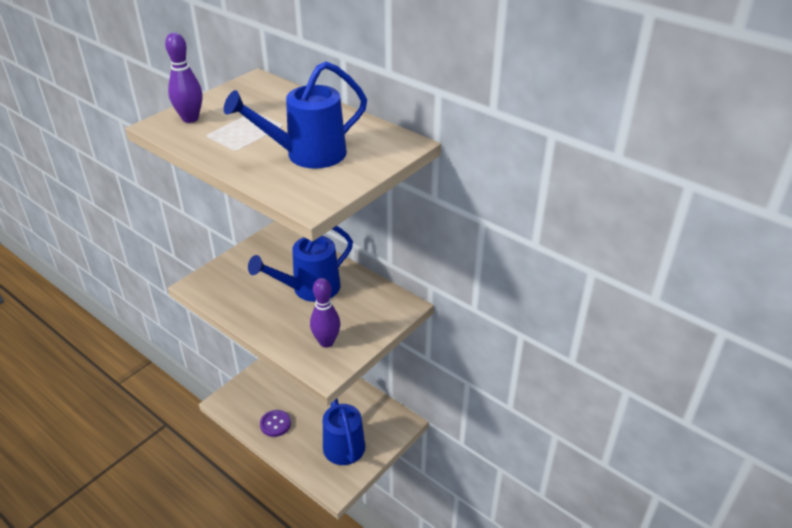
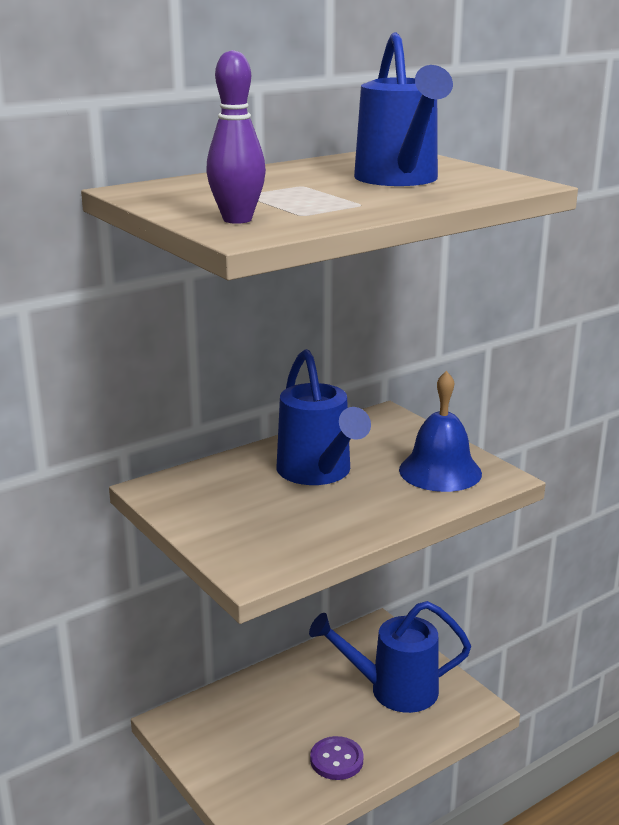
camera: 75 degrees left, 15 degrees down
(326, 342) = (440, 471): purple bowling pin -> blue bell

